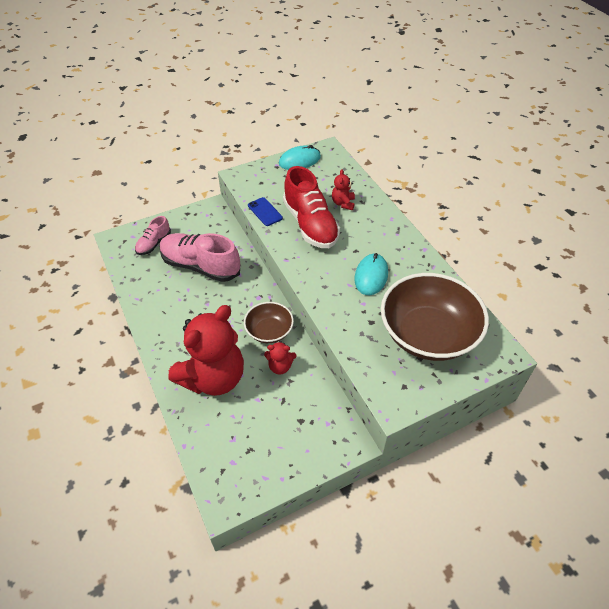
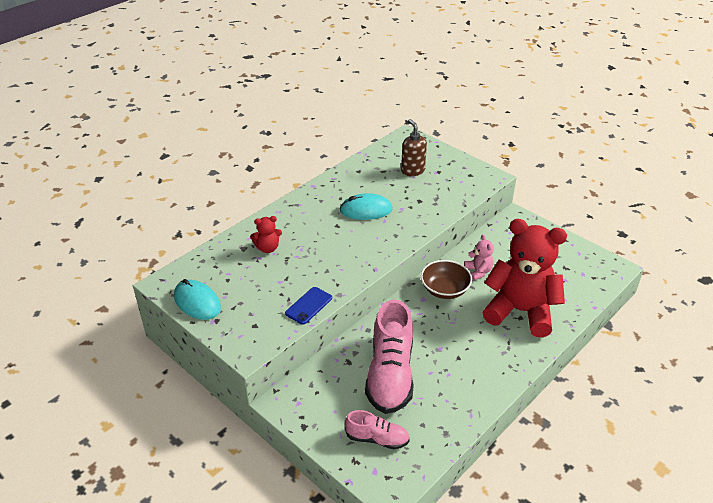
camera: 110 degrees left, 10 degrees down
(280, 366) = (478, 272): red teddy bear -> pink teddy bear
(310, 224) = (313, 264): red shoe -> none
(428, 334) = (412, 171): brown bowl -> brown soap dispenser

